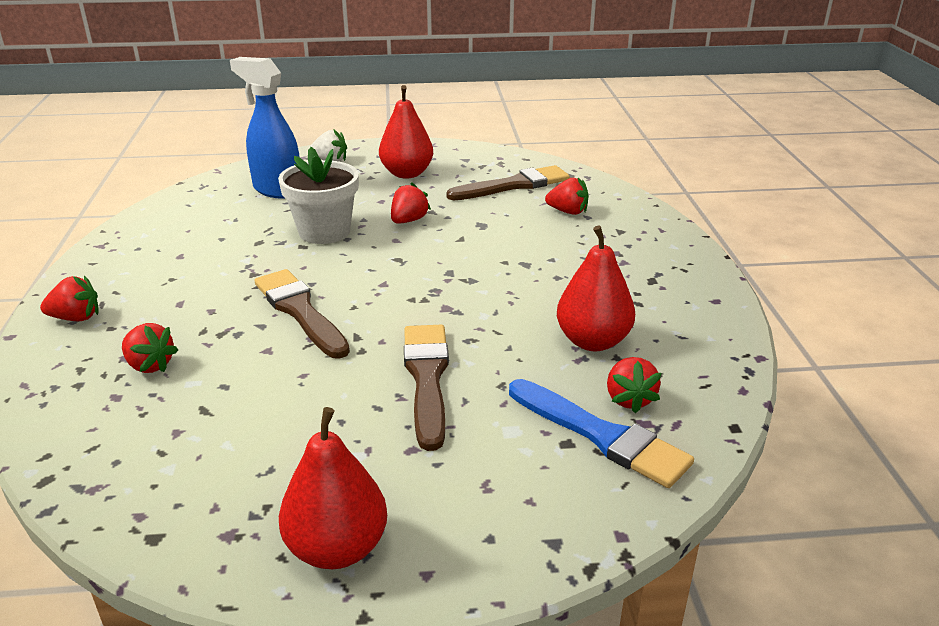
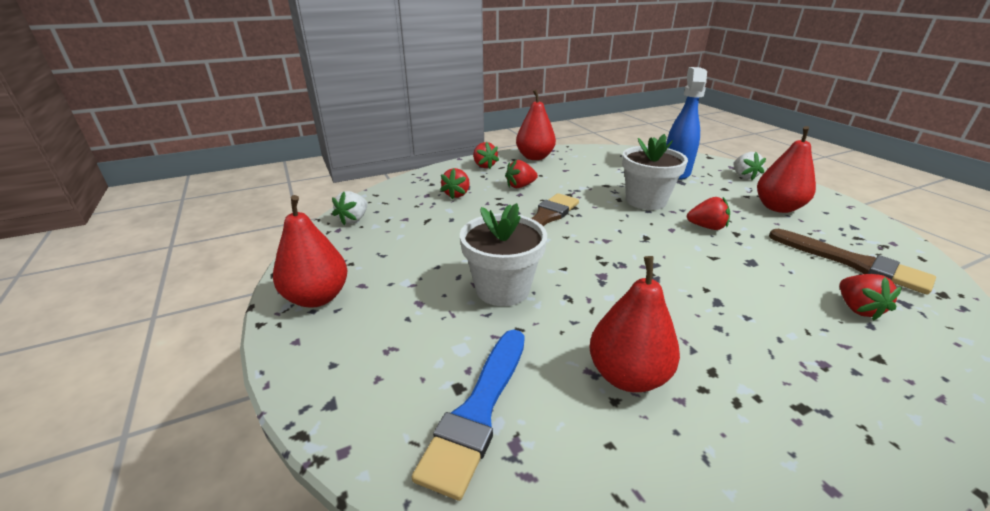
camera: 70 degrees right, 0 degrees up
(106, 266) = (535, 157): none -> red pear
(121, 492) = (353, 219): none -> white strawberry
(427, 378) = (502, 289): brown brush -> white flower pot
(629, 399) = (547, 423): red strawberry -> red strawberry (520, 186)

